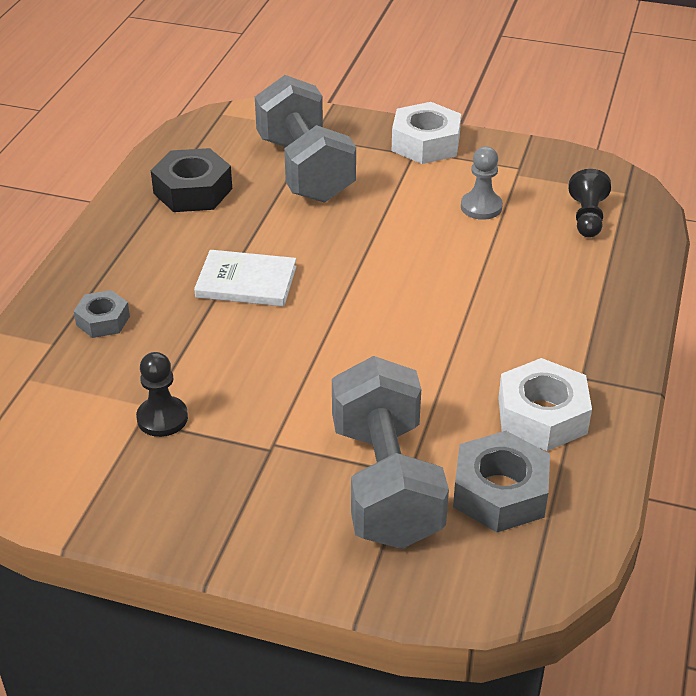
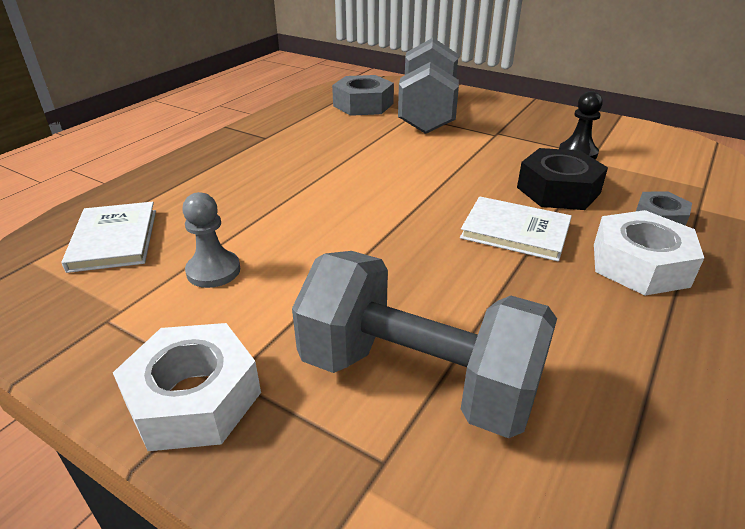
camera: 165 degrees left, 5 degrees down
(193, 191) = (603, 368): black nut -> black nut (558, 190)
(305, 169) = (418, 379): grey dumbbell -> grey dumbbell turned 60 degrees counterclockwise
(542, 415) = (311, 125): white nut -> white nut (639, 264)
(587, 217) = (114, 239): black pawn -> white book

